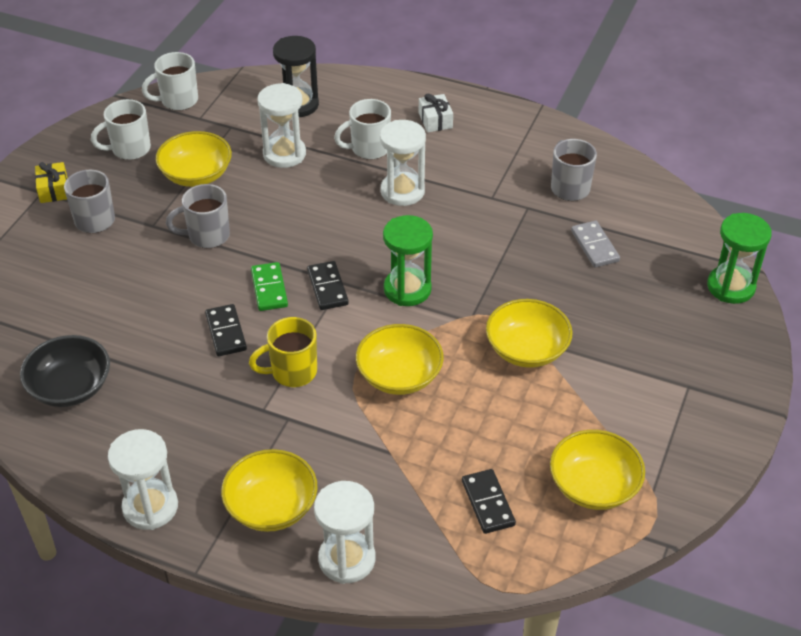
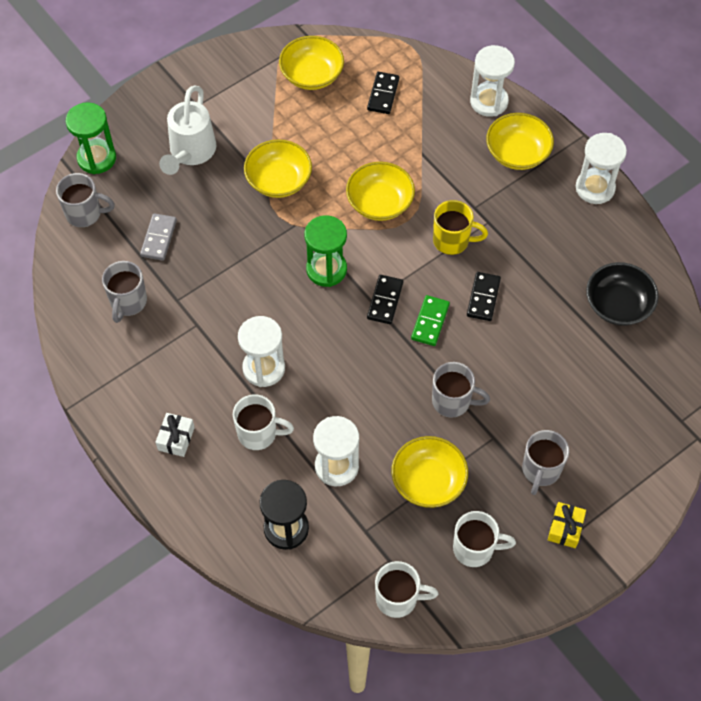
camera: 150 degrees left, 15 degrees up
(644, 334) = (190, 153): none -> white watering can
(685, 236) = (85, 214): none -> grey mug

